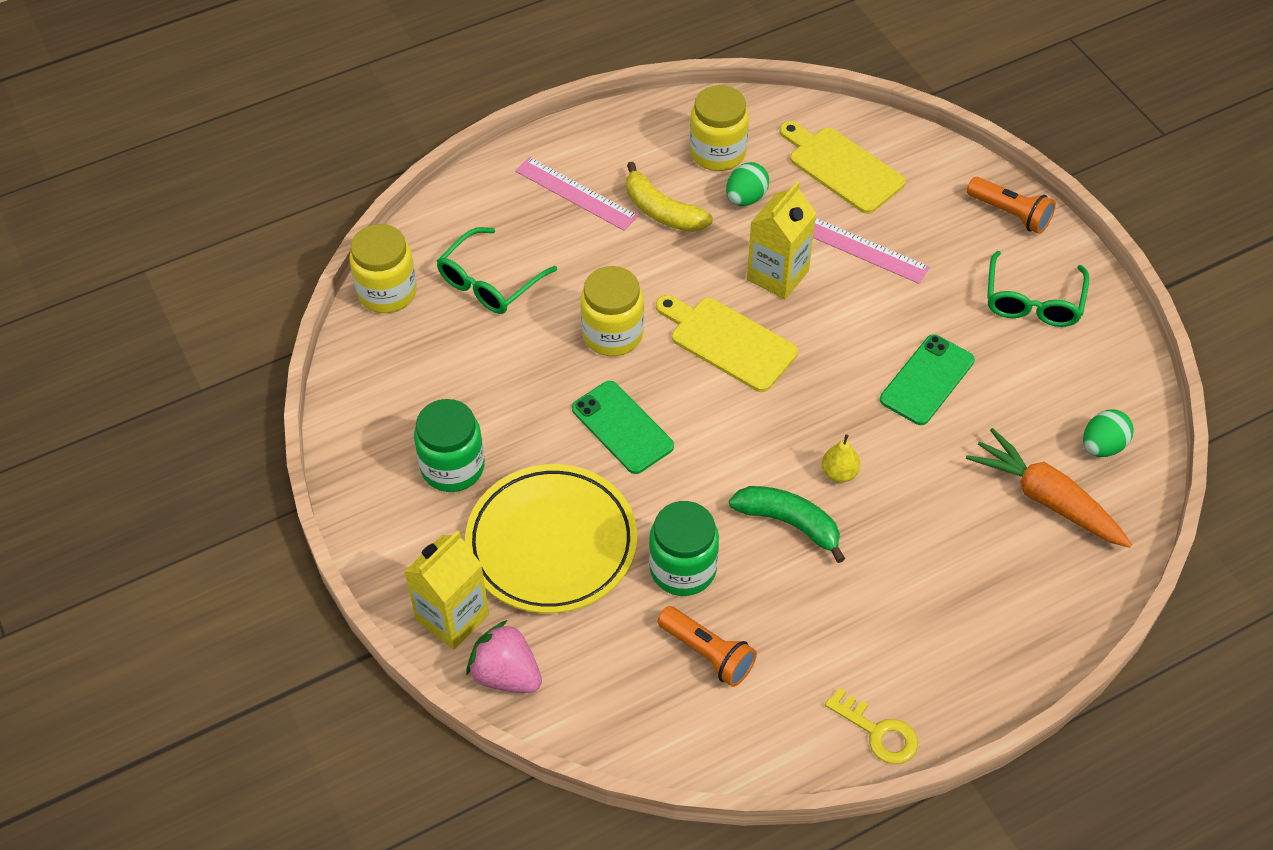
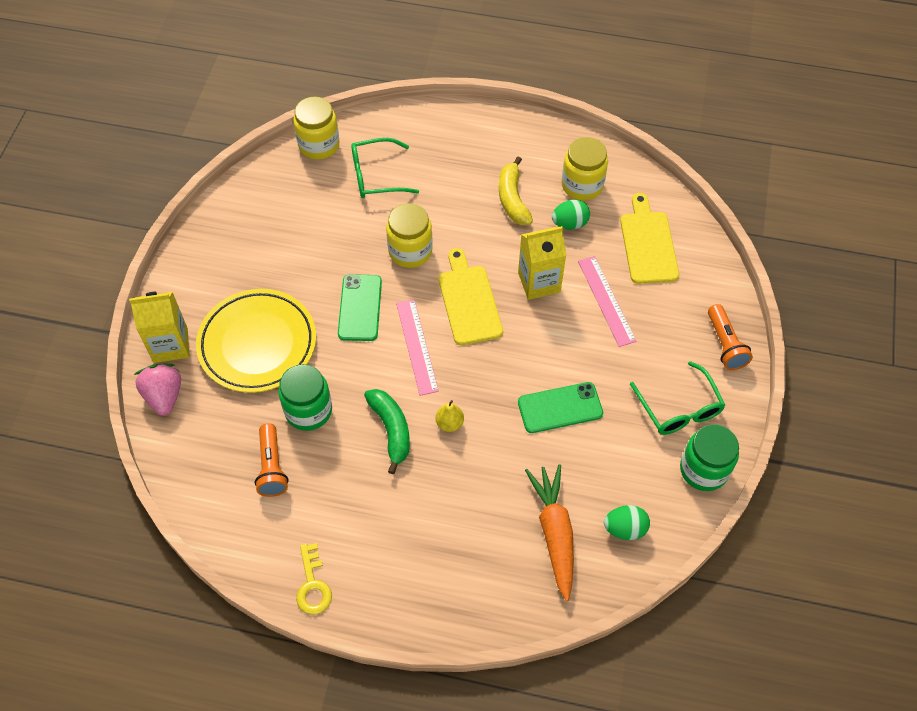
camera: 40 degrees right, 5 degrees up
(452, 467) = (253, 265): green jar -> green jar (703, 469)
(576, 193) = (475, 156): pink ruler -> pink ruler (417, 346)
(1033, 301) = (679, 408): green glasses -> green glasses turned 75 degrees counterclockwise

